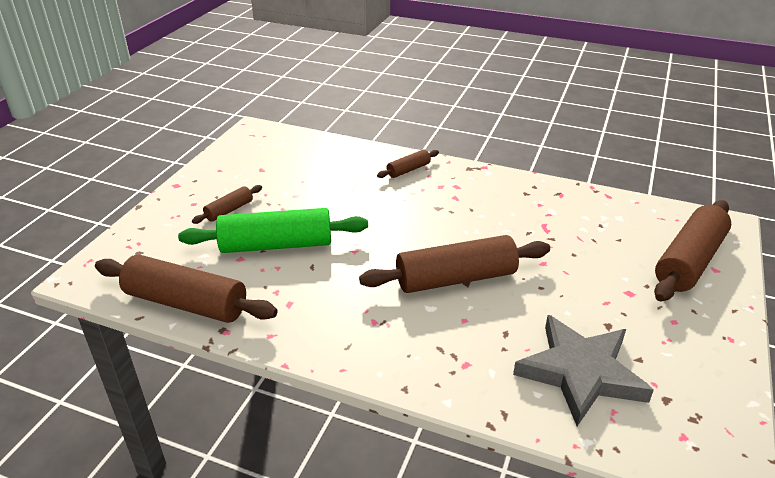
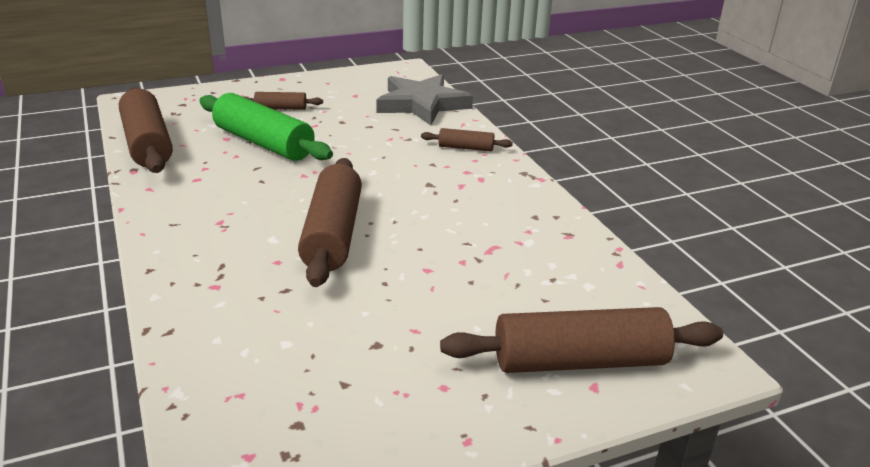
camera: 45 degrees right, 5 degrees down
(456, 279) = (332, 234): brown rolling pin -> brown rolling pin turned 60 degrees clockwise
(580, 372) = (277, 353): grey star -> grey star (422, 104)

